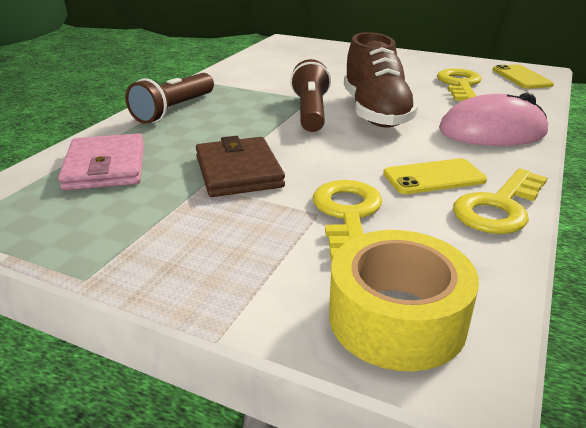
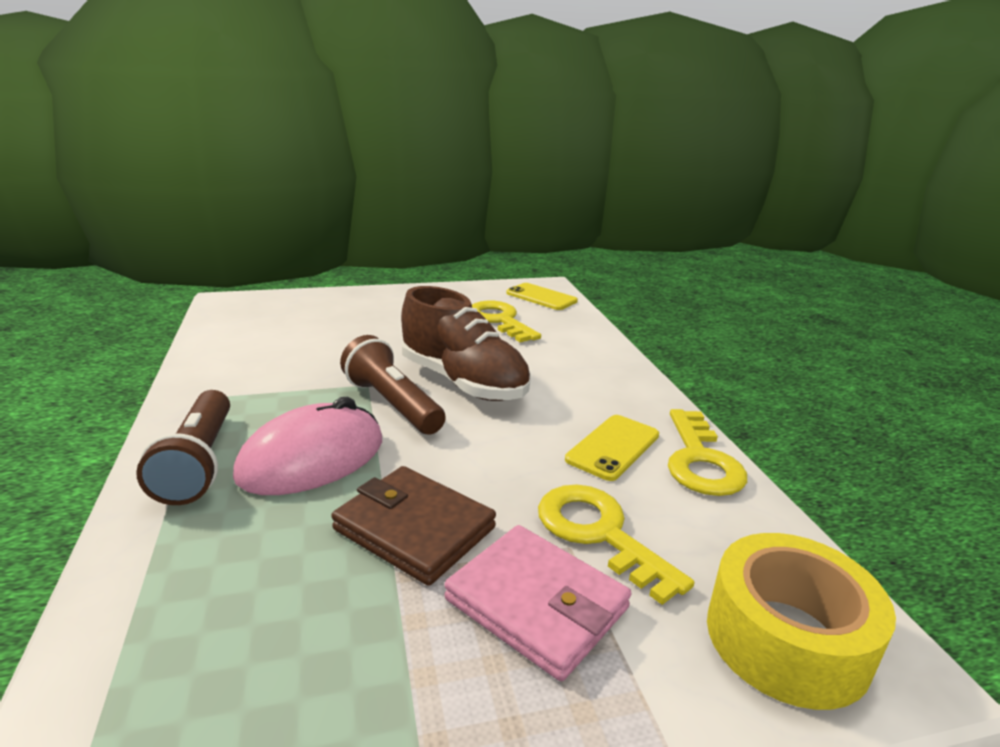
camera: 40 degrees left, 5 degrees down
(105, 167) = (209, 610): pink wallet -> pink wallet (536, 604)
(492, 131) = (593, 371): pink mouse -> pink mouse (312, 458)

